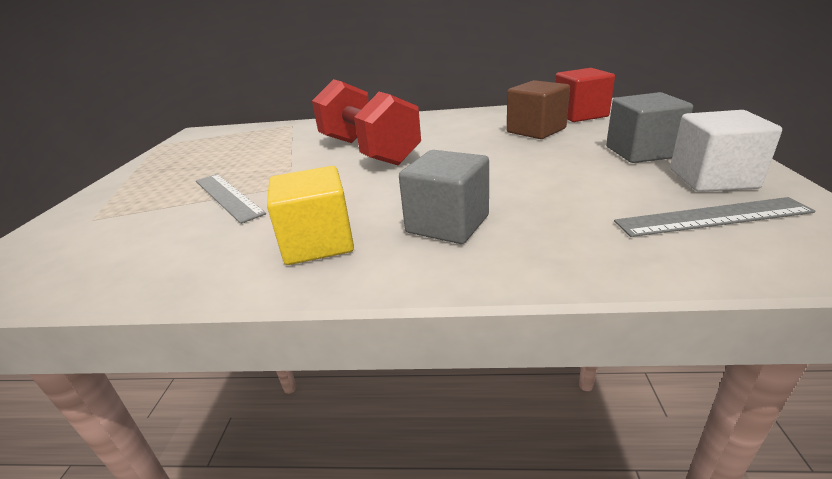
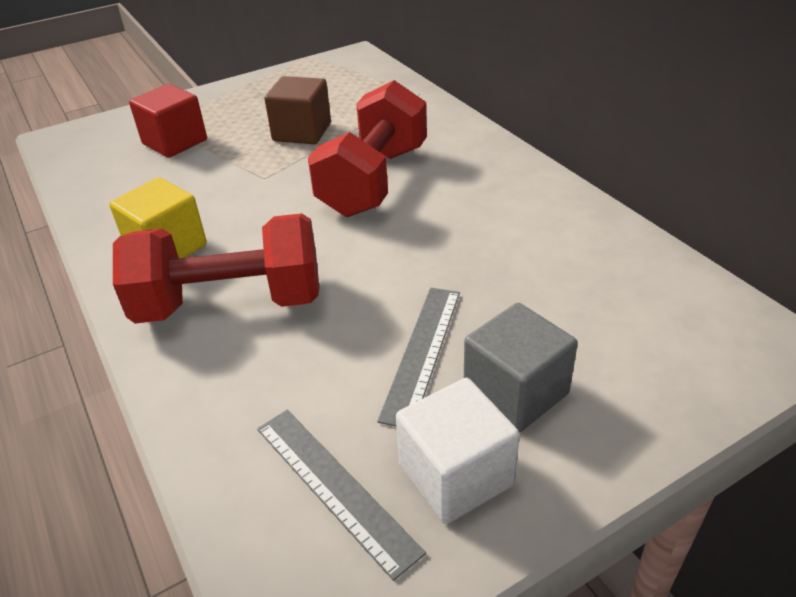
camera: 55 degrees right, 10 degrees up
(227, 196) = (223, 159): grey ruler -> grey ruler (421, 352)
(447, 224) = (230, 303): grey cube -> red dumbbell
(536, 130) = (535, 275): brown cube -> brown cube (302, 132)
(580, 115) = (642, 296): red cube -> red cube (175, 142)

